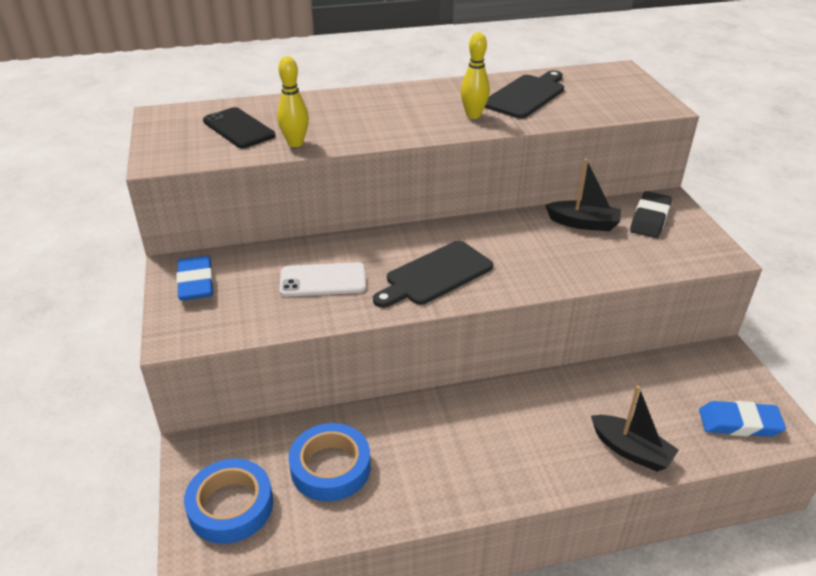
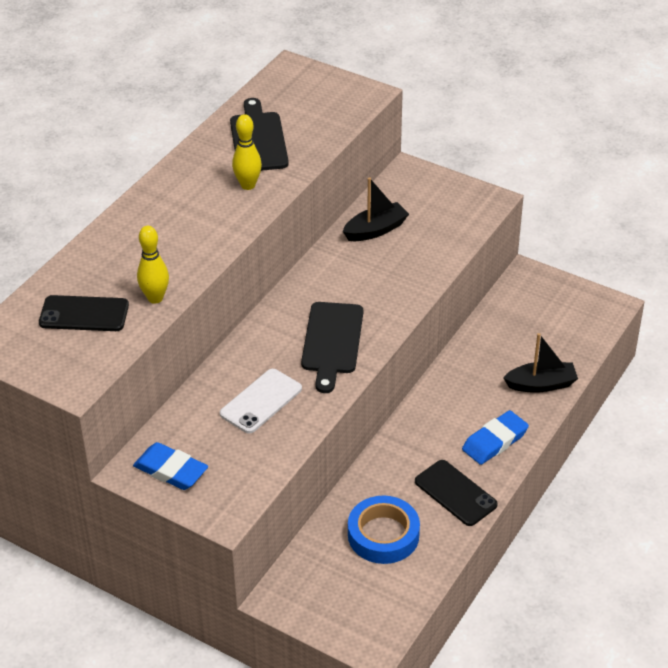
camera: 45 degrees left, 5 degrees up
(230, 506) = (356, 606): blue tape -> none
(433, 482) = (455, 493): none -> black phone
(650, 219) = (414, 196): black eraser -> none
(739, 423) = (580, 320): blue eraser -> blue eraser (495, 441)

